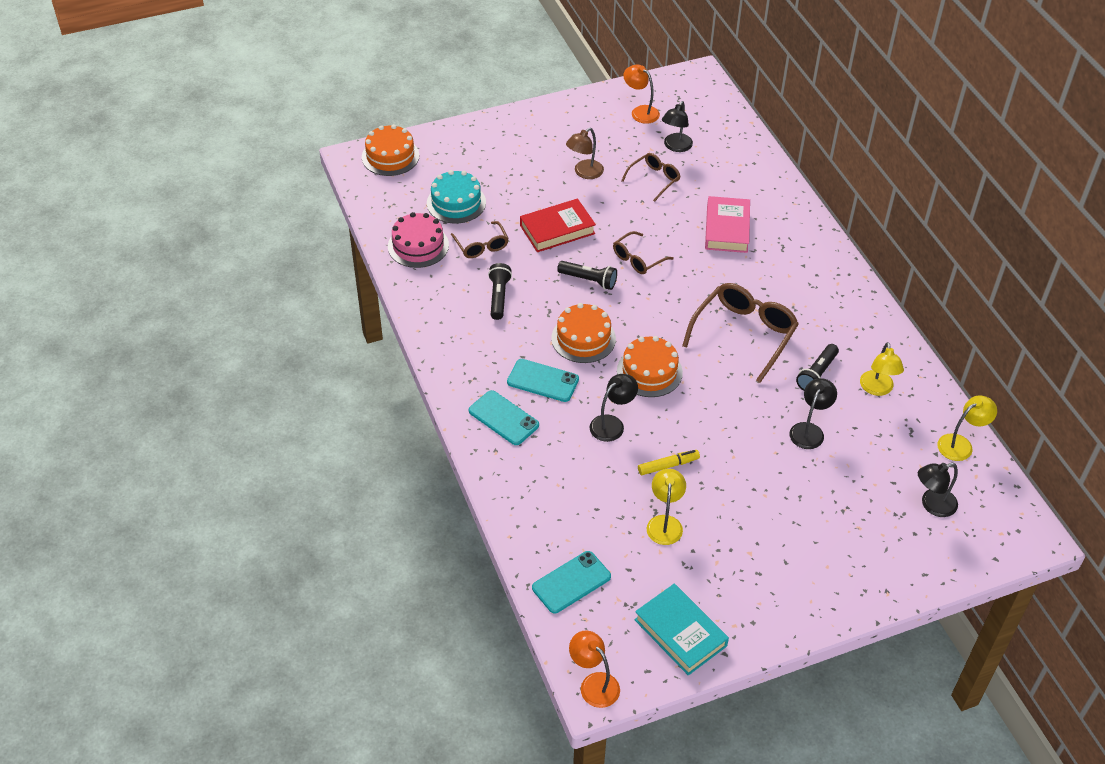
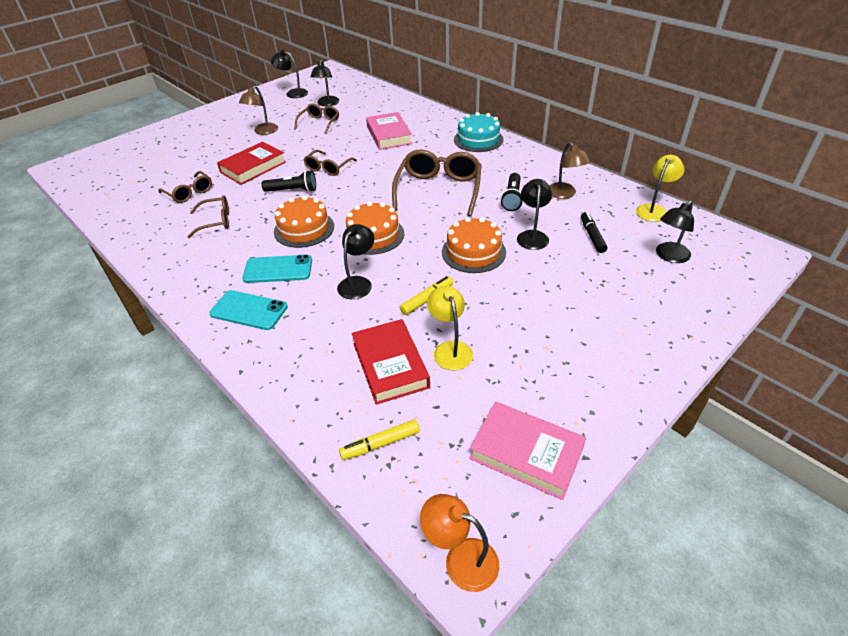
camera: 20 degrees left, 5 degrees down
(390, 156) = (93, 159): orange cake -> orange cake (473, 252)
(418, 246) = (130, 207): pink cake -> none
(456, 203) = (159, 172): turquoise cake -> turquoise cake (478, 139)
(499, 297) = (215, 221): black flashlight -> brown glasses
(571, 582) = (380, 444): turquoise phone -> yellow marker
(607, 519) = (390, 365): none -> red book
(640, 111) = (293, 93): orange lamp -> black lamp
(680, 633) = (526, 453): turquoise book -> pink book
(870, 453) = (592, 236): none -> black marker
(877, 389) = (564, 194): yellow lamp -> brown lamp

